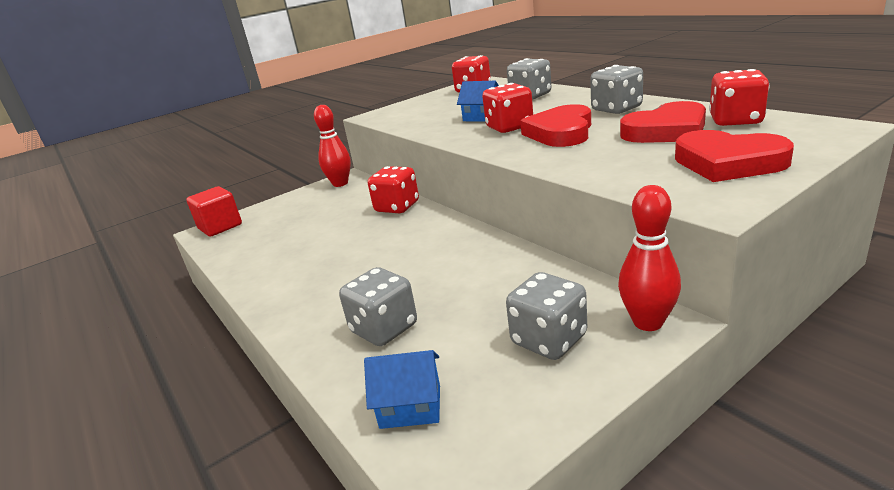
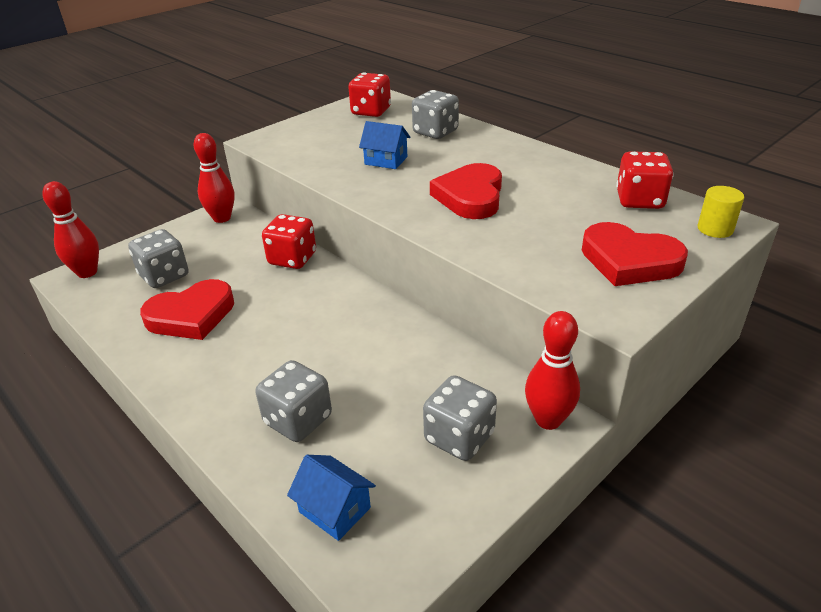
camera: 10 degrees left, 10 degrees up
(220, 227) = (87, 272): red cube -> red bowling pin
(410, 407) = (334, 510): blue house -> blue house turned 45 degrees clockwise
(509, 127) = (416, 182): red dice -> none
(616, 109) = (526, 167): grey dice -> grey dice (164, 276)
(666, 131) = (574, 207): red heart -> red heart (191, 315)
(823, 133) = (715, 229): none -> yellow cylinder

